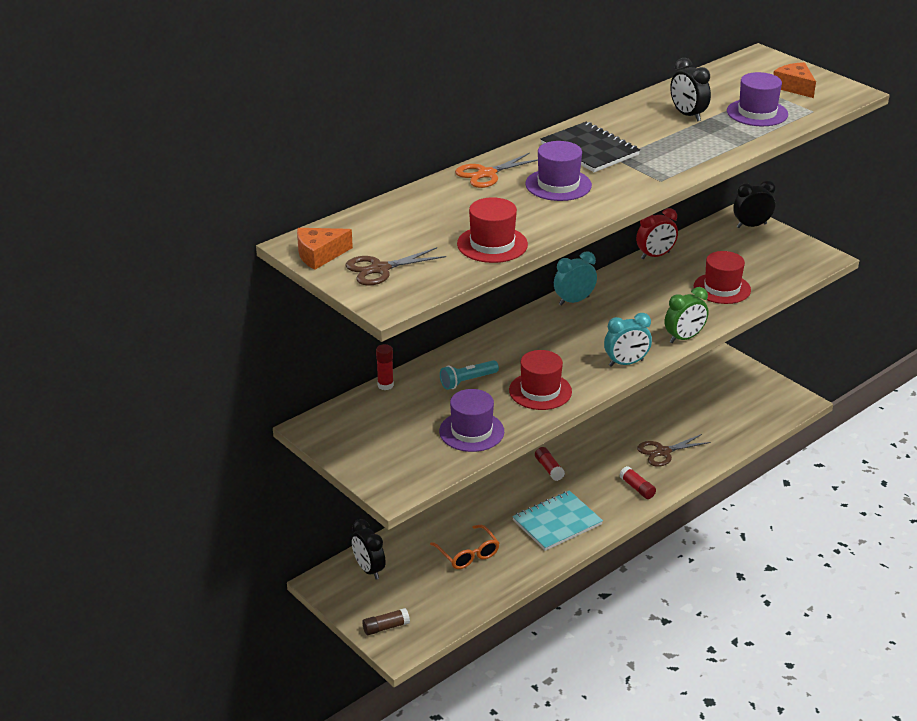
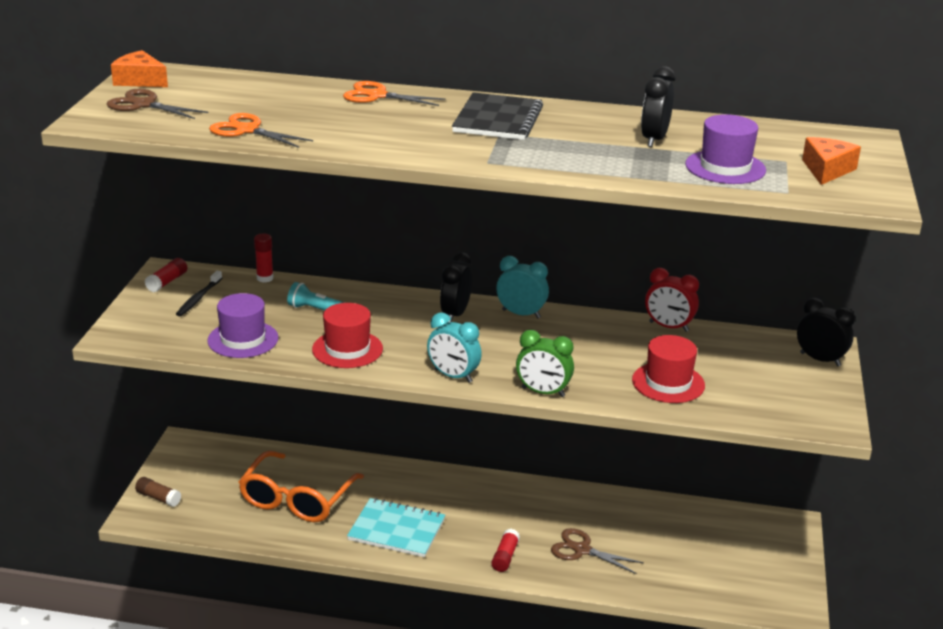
camera: 50 degrees right, 5 degrees down
(369, 569) = (222, 457): black clock -> black clock (455, 314)
(379, 428) = (198, 298): none -> black toothbrush
(468, 554) = (297, 499): orange glasses -> orange glasses, size x1.68
(492, 244) = (247, 130): red hat -> orange scissors
(549, 469) = (468, 492): red glue stick -> red glue stick (167, 282)
(558, 185) = (403, 125): purple hat -> none

